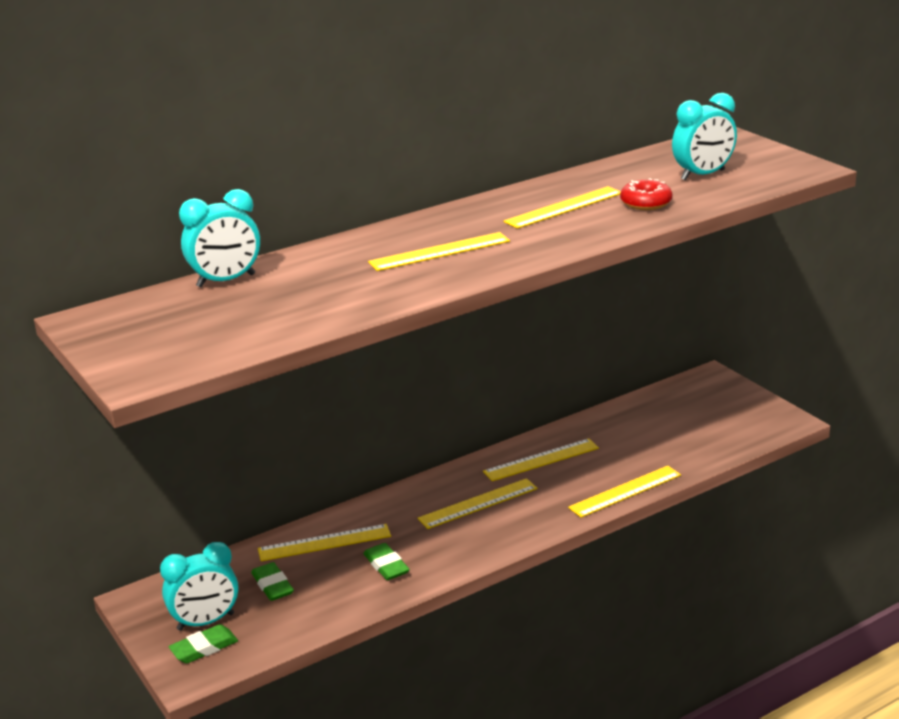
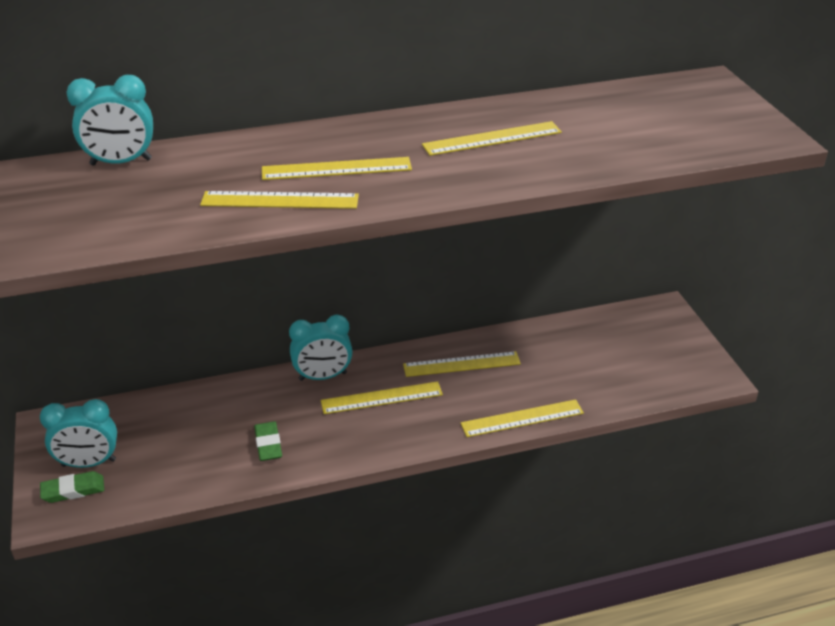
camera: 15 degrees right, 10 degrees up
(272, 585) = (162, 439): green eraser -> none
(324, 542) = (229, 405): yellow ruler -> yellow ruler (280, 200)
(646, 203) = (577, 149): red donut -> none
(702, 175) = (658, 125): turquoise clock -> turquoise clock (323, 376)

